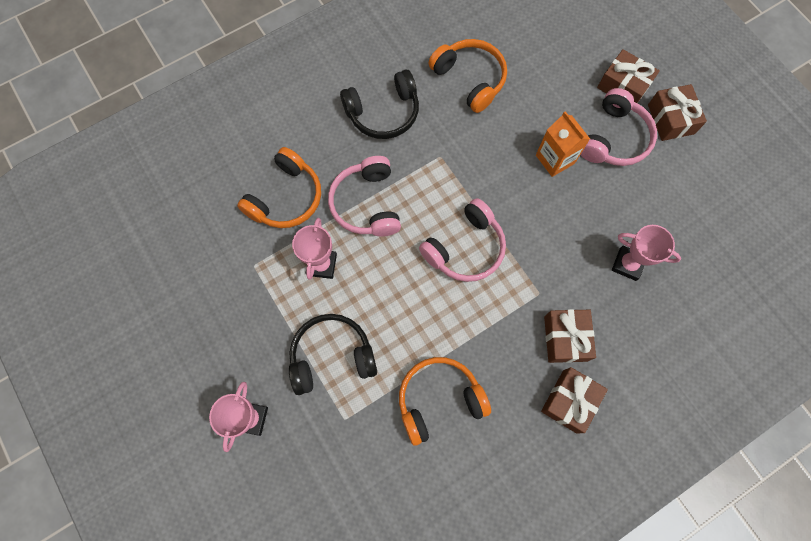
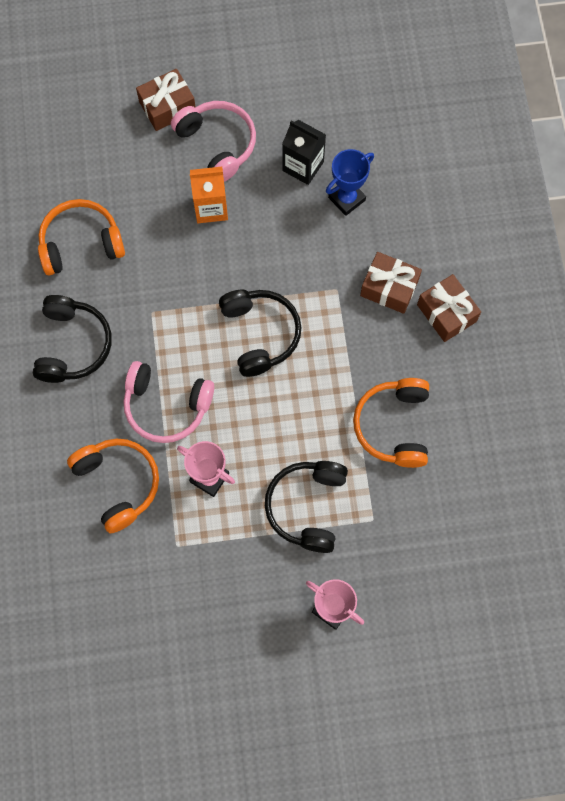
camera: 65 degrees left, 0 degrees up
(465, 248) = (260, 334): pink headphones -> black headphones
(627, 264) = (346, 199): pink trophy -> blue trophy
(636, 214) = (303, 166): none -> black carton
(670, 119) = (224, 84): brown gift -> none

